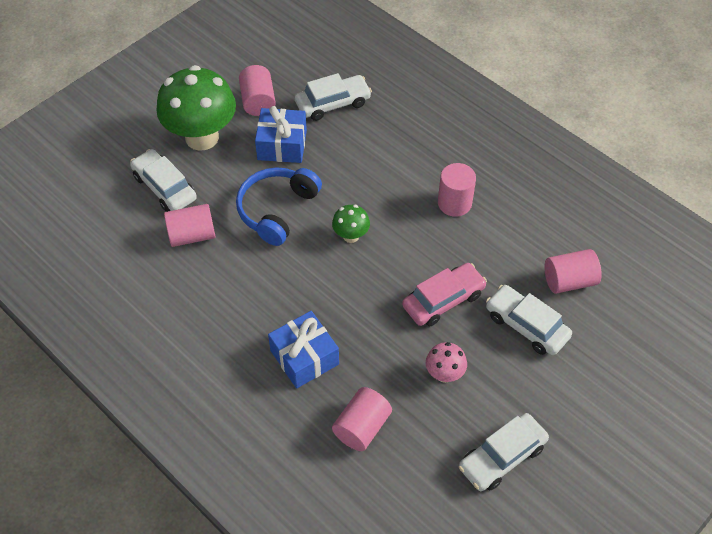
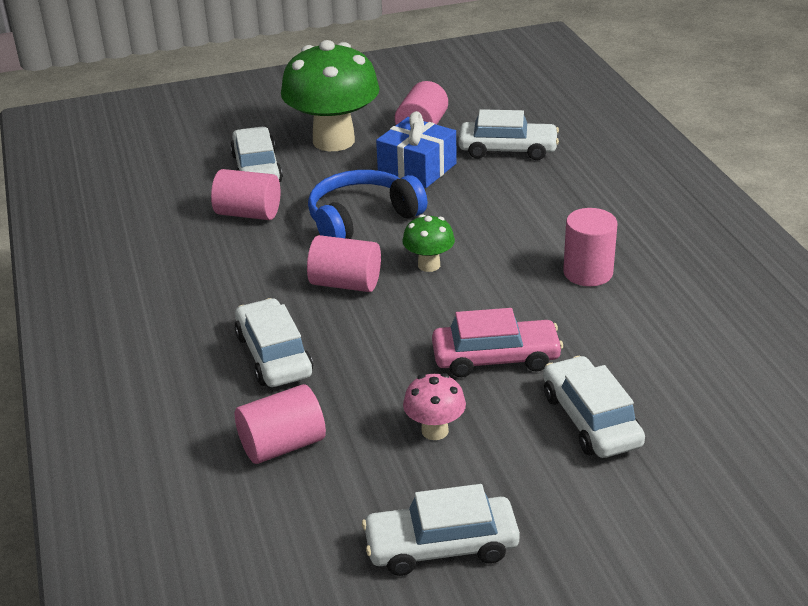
camera: 30 degrees right, 20 degrees down
(304, 357) = (274, 355): blue gift -> white car
(569, 281) = (691, 394): pink cylinder -> pink cylinder (345, 284)

